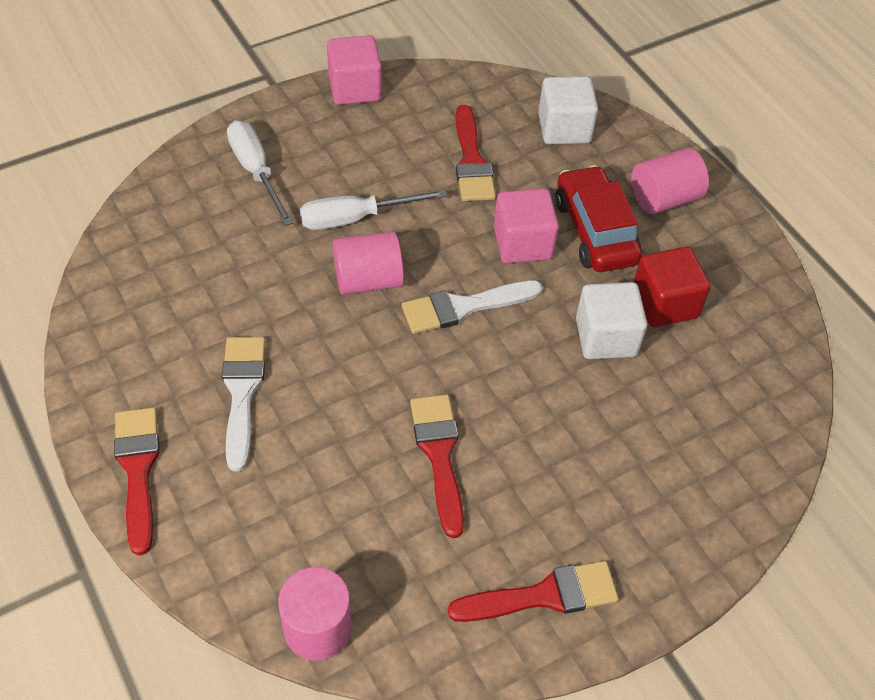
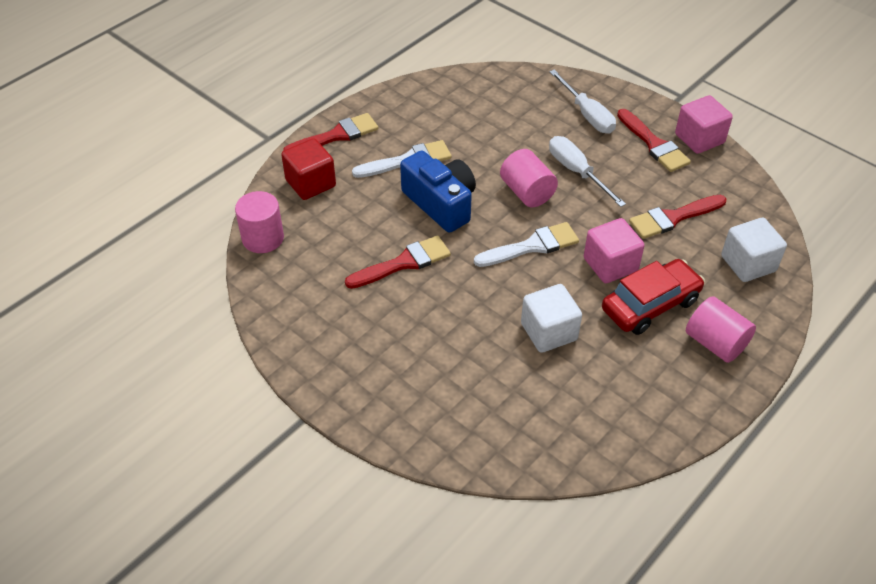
camera: 75 degrees right, 5 degrees down
(256, 171) = (587, 115): white screwdriver -> white screwdriver turned 105 degrees clockwise
(346, 379) = (440, 203): none -> blue camera
(464, 307) = (532, 246): white brush -> white brush turned 105 degrees clockwise
(543, 595) = (320, 340): red brush -> red brush (654, 144)
(664, 303) = (602, 362): red cube -> red cube (310, 183)

